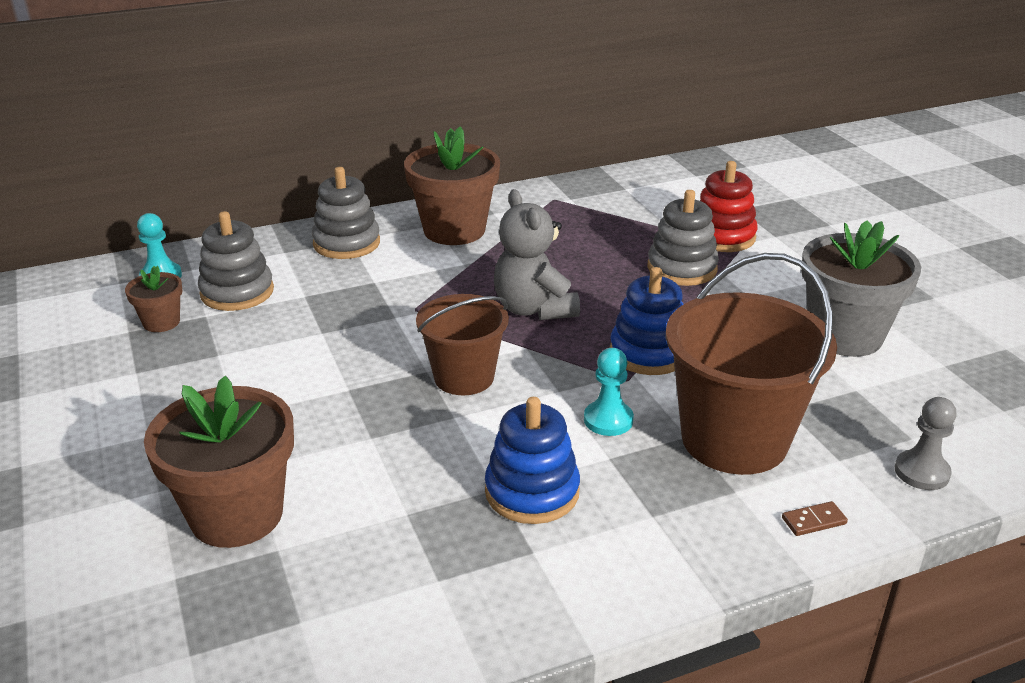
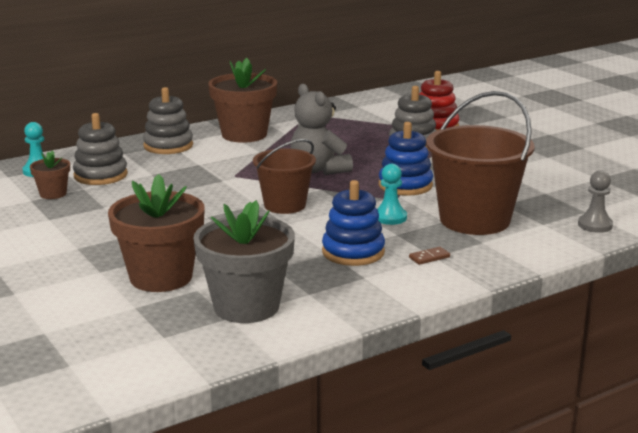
camera: 10 degrees left, 10 degrees down
(814, 521) = (535, 250): brown domino -> brown domino (429, 257)
(845, 336) = (531, 169): grey flower pot -> grey flower pot (246, 307)

